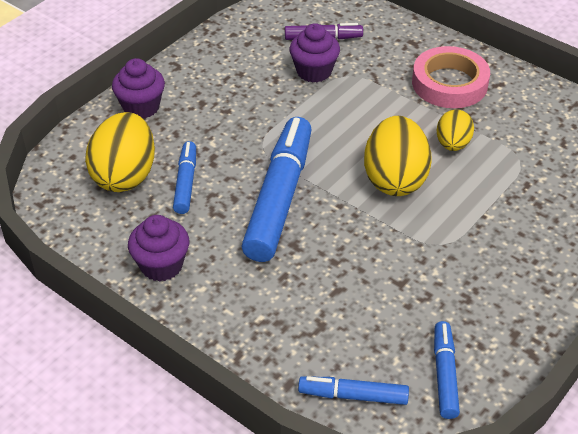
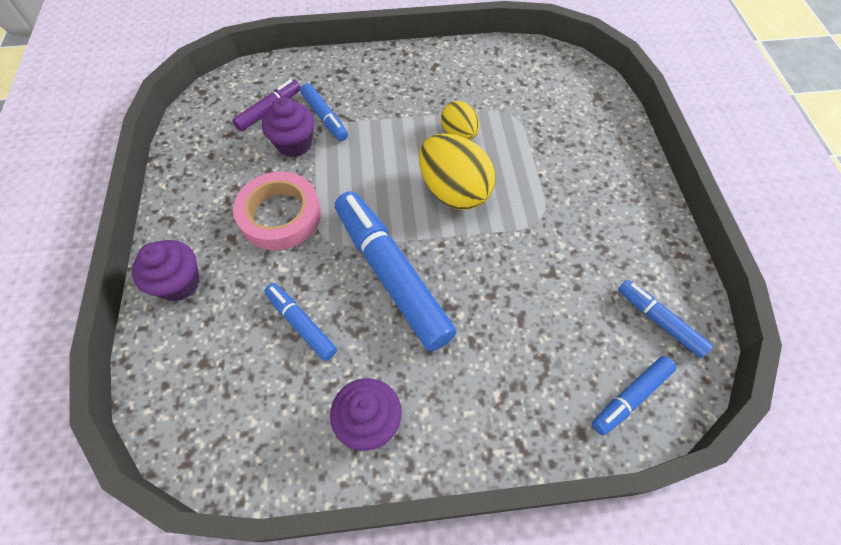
camera: 45 degrees left, 15 degrees up
(125, 175) = (239, 362): yellow egg -> none
(358, 68) = (325, 117): none -> blue marker
(449, 83) = (403, 87): pink tape -> pink tape (280, 215)

